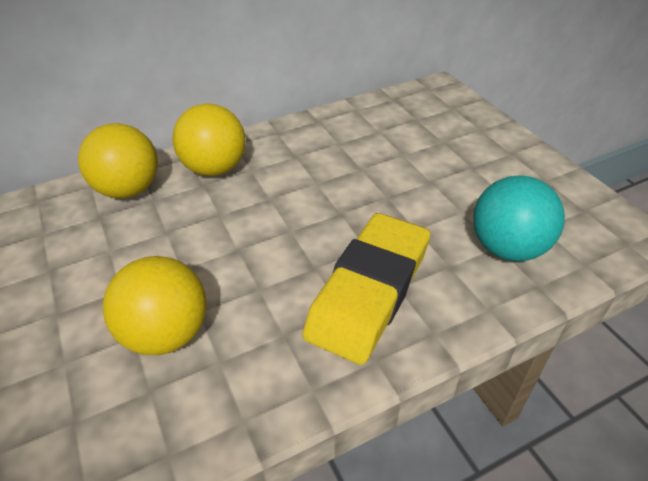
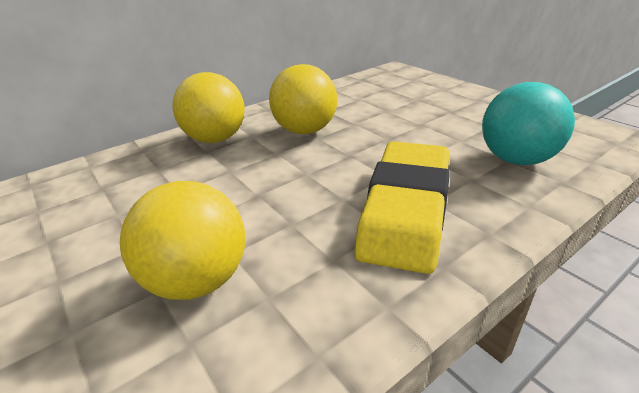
camera: 10 degrees left, 10 degrees down
(129, 189) = (131, 164): yellow ball -> yellow ball (305, 130)

